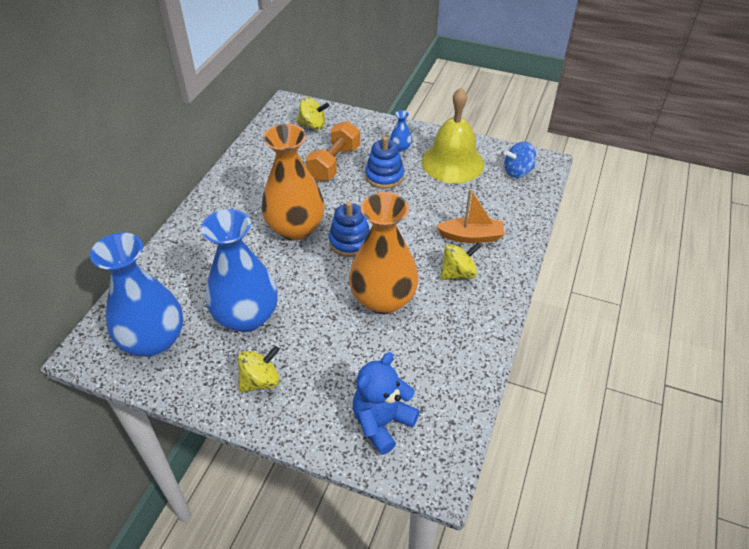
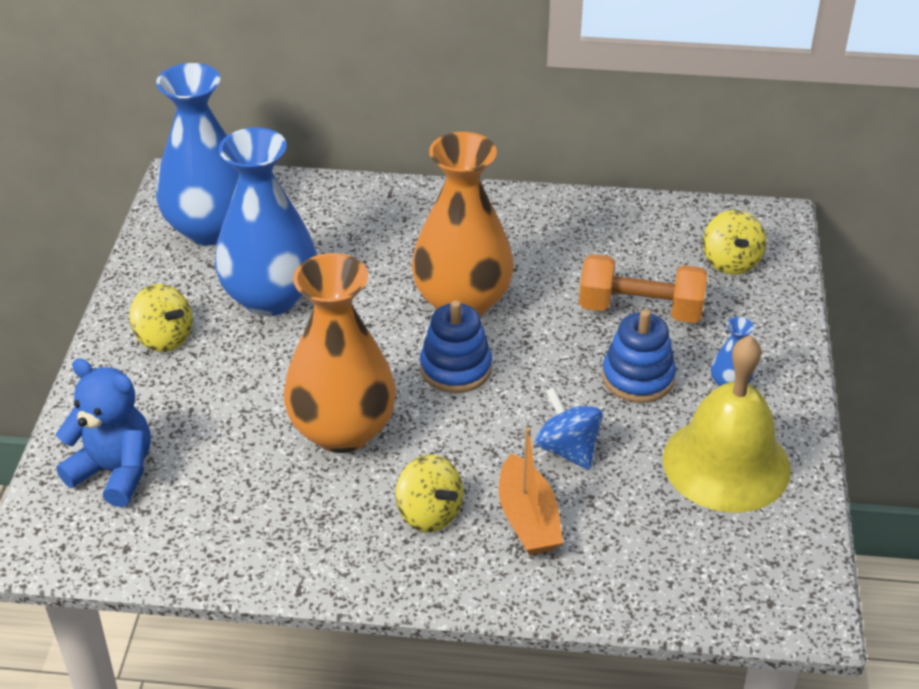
camera: 75 degrees right, 5 degrees down
(517, 171) = (750, 568): blue spinning top -> blue spinning top (568, 449)

